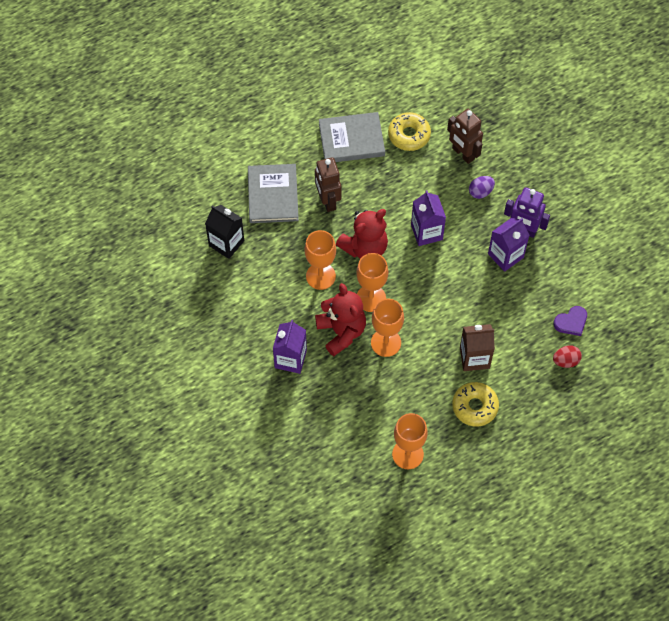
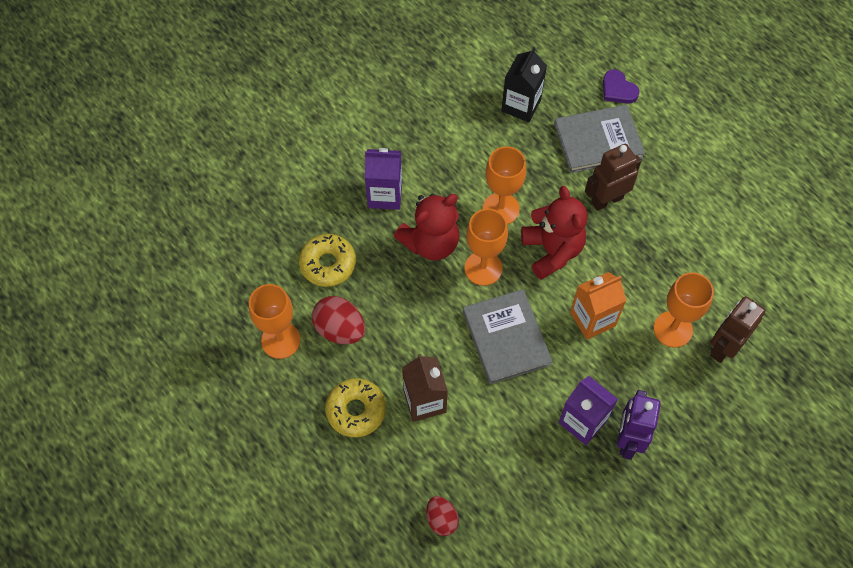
camera: 80 degrees right, 0 degrees up
(351, 139) = (702, 212): grey book -> grey book (506, 338)
(365, 247) = (552, 251): red teddy bear -> red teddy bear turned 150 degrees counterclockwise
(386, 342) = (426, 294): orange goblet -> orange goblet (673, 329)
(405, 409) = (340, 329): none -> red egg
(409, 135) = (731, 278): yellow donut -> yellow donut (328, 264)
(426, 232) = (592, 319): purple carton -> orange carton
(480, 192) = (671, 377): purple egg -> none
(571, 322) = (501, 520): purple heart -> purple heart (618, 89)

